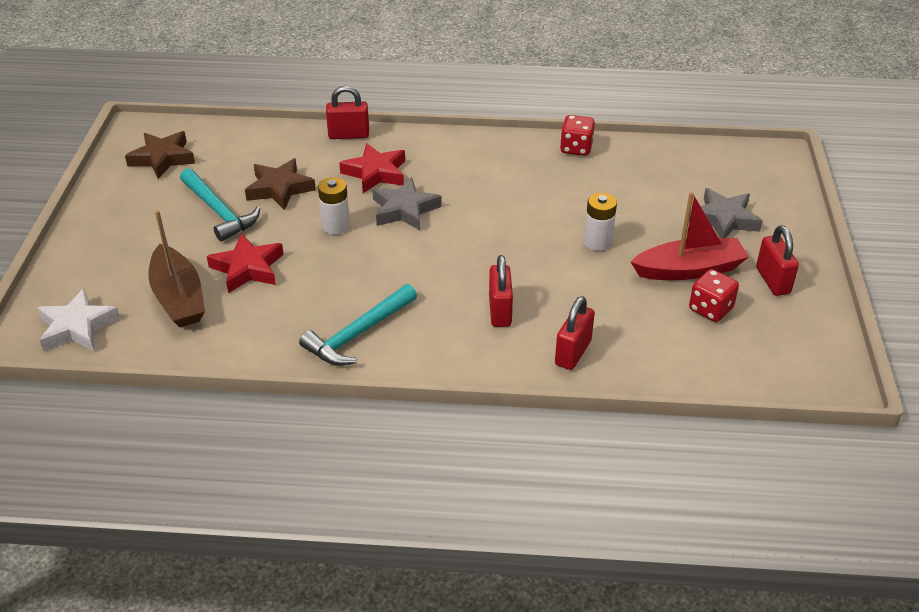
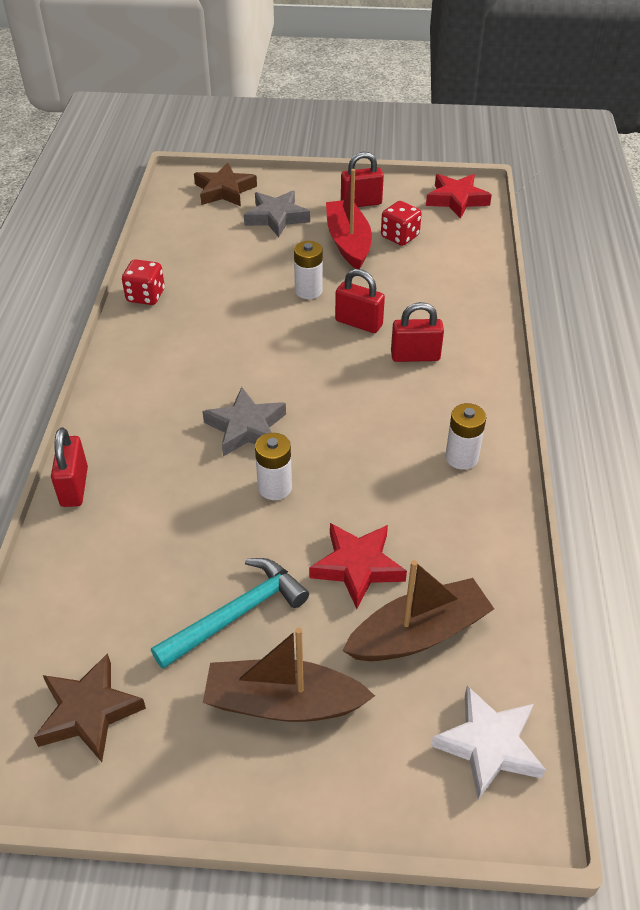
camera: 90 degrees left, 5 degrees up
(143, 233) = (283, 703): none -> brown boat
(279, 188) = (190, 551): brown star -> brown star (224, 191)
(358, 334) = (461, 457): turquoise hammer -> white battery
(375, 173) = (168, 456): red star -> red star (456, 200)
(573, 353) = (465, 313): red padlock -> red padlock (358, 323)

